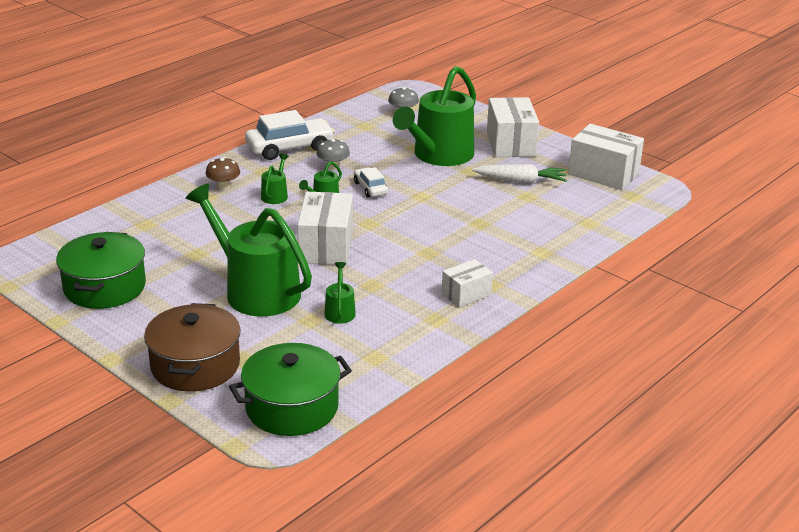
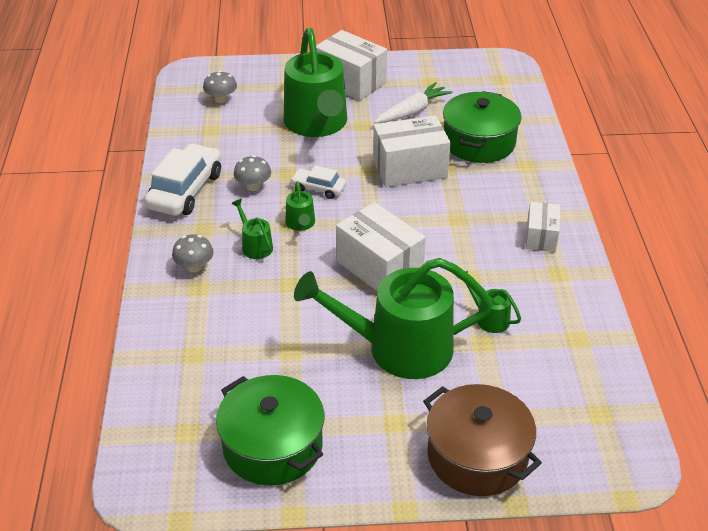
camera: 45 degrees left, 10 degrees up
(223, 186) = (194, 267): brown mushroom -> grey mushroom
(292, 407) = (602, 430): green pot -> green pot (479, 142)
(603, 174) = (454, 71): white box -> white box (410, 168)

